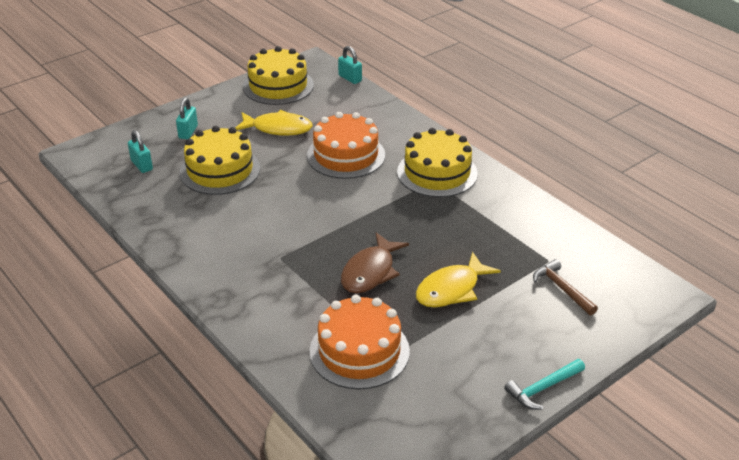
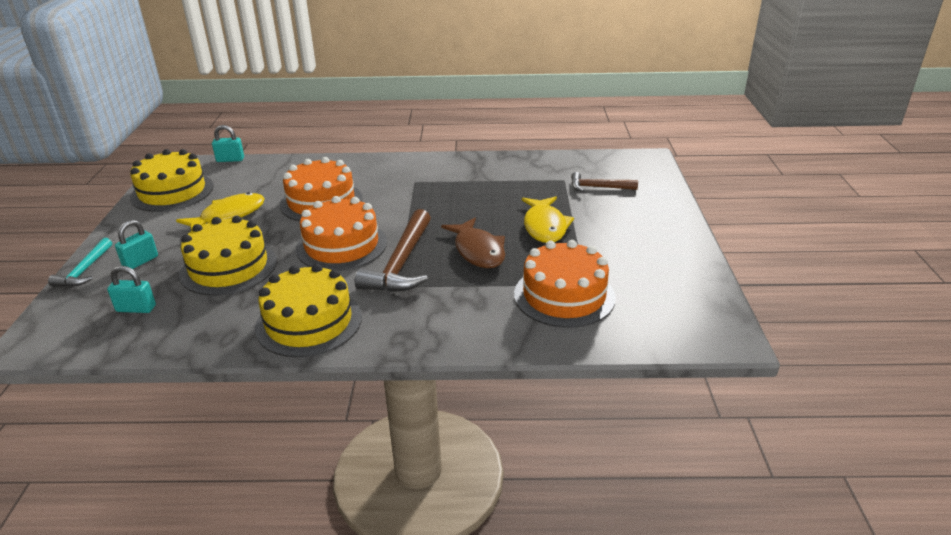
camera: 50 degrees left, 5 degrees down
(188, 132) = (140, 261): turquoise padlock -> turquoise padlock turned 75 degrees clockwise
(300, 201) = (341, 245): none -> orange cake
(310, 243) = (401, 263): none -> brown hammer
(437, 173) = (408, 176): yellow cake -> yellow cake (309, 322)
(543, 388) = (689, 237): turquoise hammer -> turquoise hammer (85, 270)

